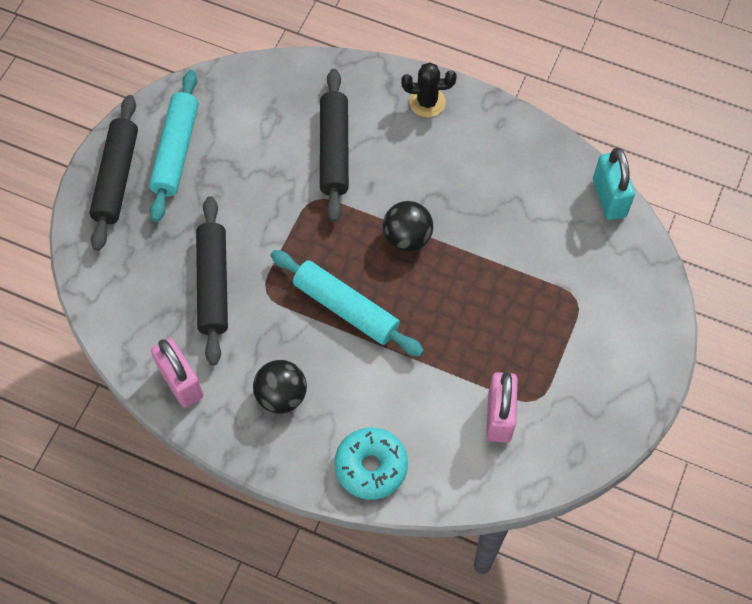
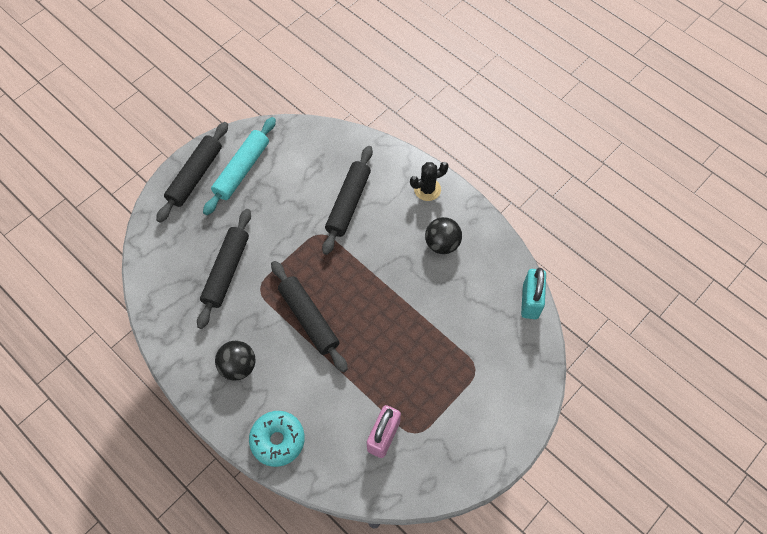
camera: 20 degrees right, 0 degrees up
(181, 382) = (176, 333): pink padlock -> none
(345, 308) = (309, 319): turquoise rolling pin -> black rolling pin
(407, 238) = (373, 282): black ball -> black ball (442, 244)
(427, 102) = (427, 189): black cactus -> black cactus turned 45 degrees counterclockwise

